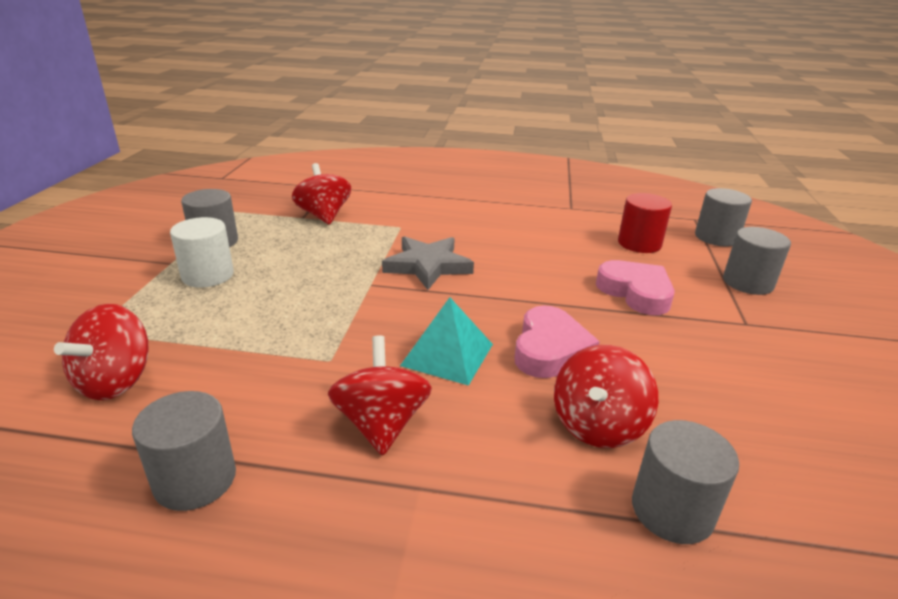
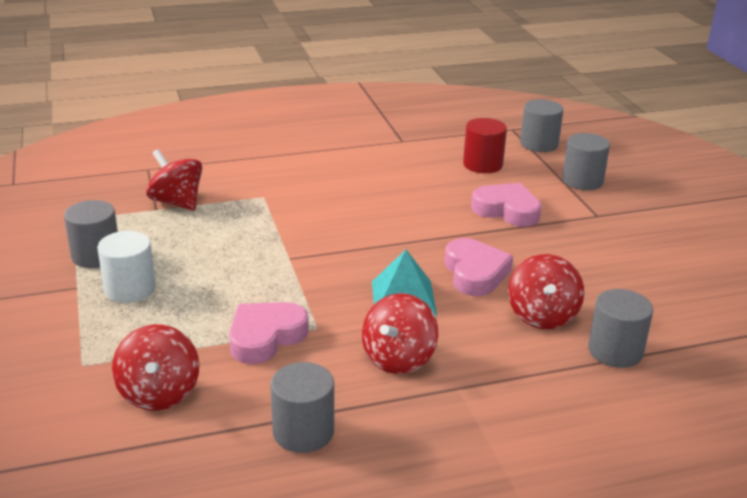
camera: 25 degrees left, 0 degrees up
(271, 354) = (265, 337): none -> pink heart
(381, 424) = (398, 359): red spinning top -> red spinning top turned 120 degrees counterclockwise
(427, 266) = (323, 229): grey star -> none

